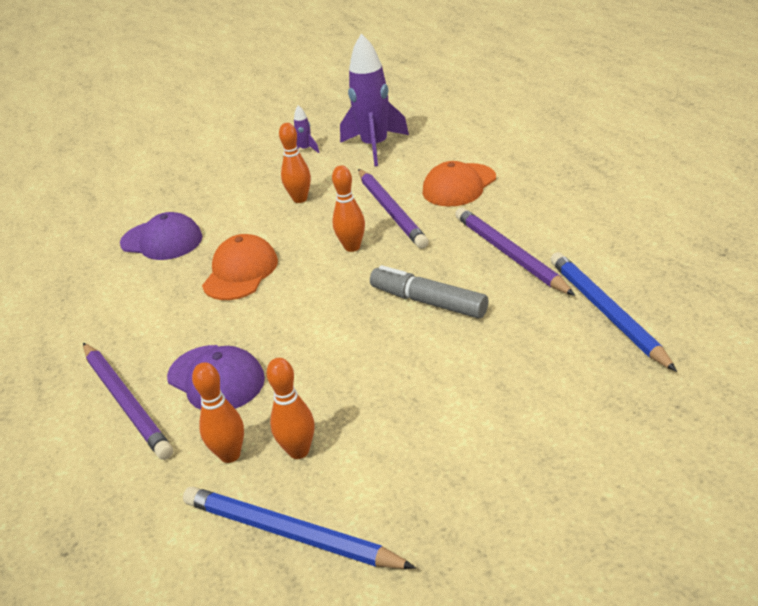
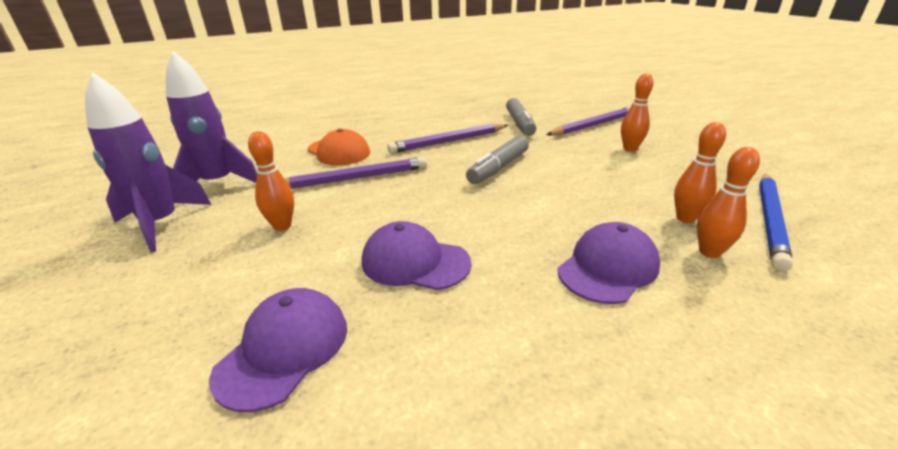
camera: 90 degrees left, 5 degrees down
(126, 402) = (668, 339): purple pencil -> purple pencil (593, 125)
(240, 272) = (415, 262): orange cap -> purple cap
(306, 149) = (161, 224): purple rocket -> purple rocket, size x2.37
(352, 247) = (403, 196): orange bowling pin -> orange bowling pin (630, 149)
(606, 312) = (519, 124): blue pencil -> grey marker

